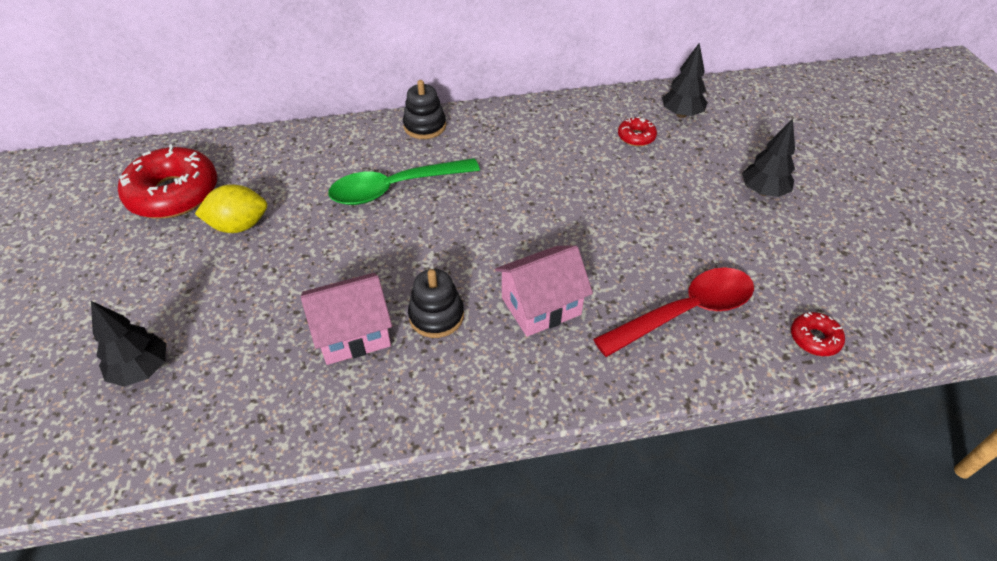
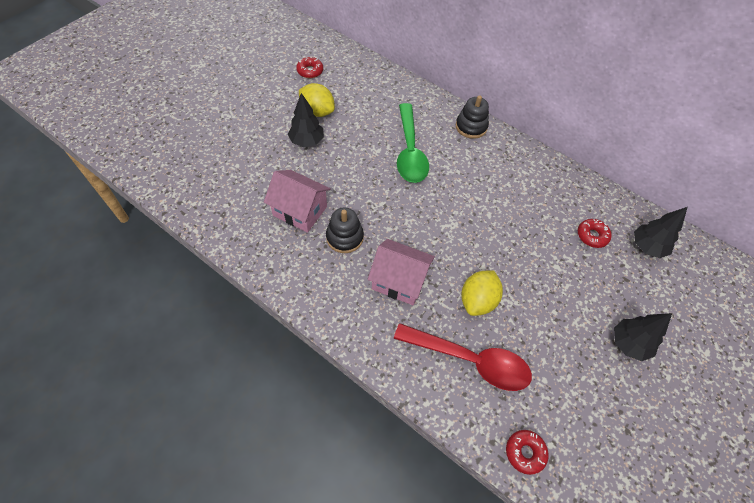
camera: 45 degrees right, 10 degrees up
(142, 369) = (208, 150): black tree -> black tree (307, 141)
(174, 194) = (310, 71): red donut -> red donut, size x0.46
(395, 188) = (410, 151): green spoon -> green spoon turned 120 degrees counterclockwise
(625, 260) = (477, 300): none -> yellow lemon

